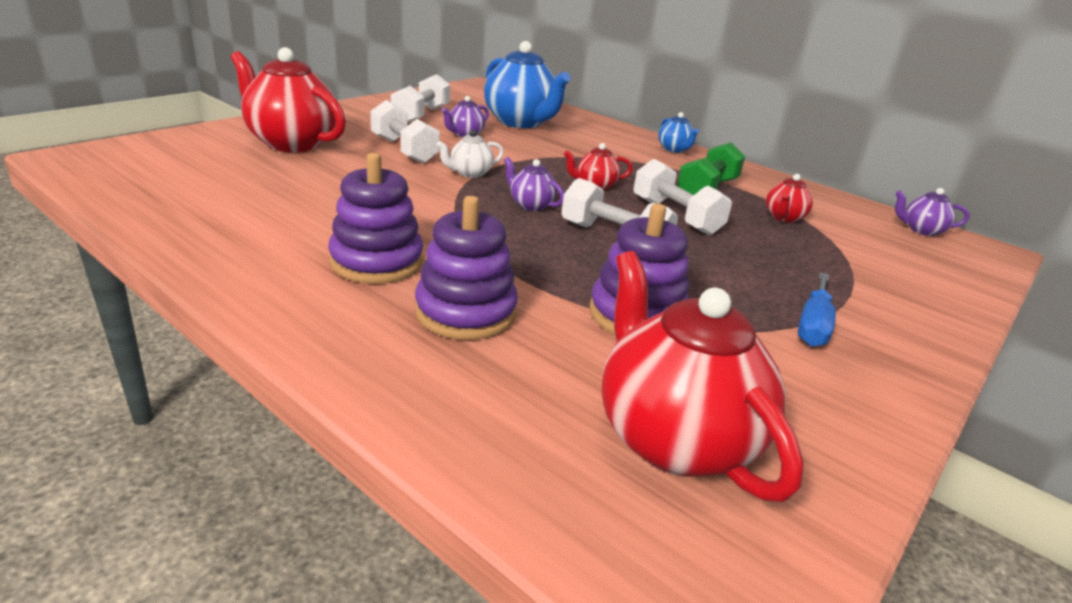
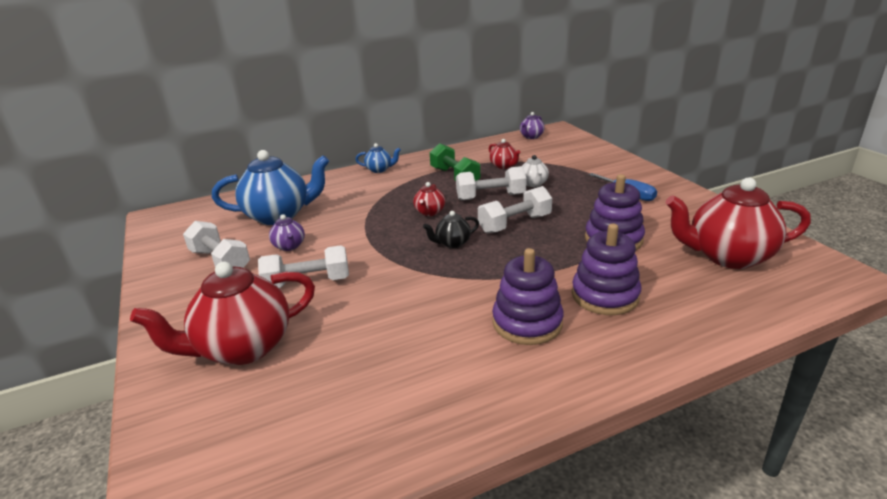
camera: 60 degrees left, 0 degrees up
(470, 173) = (380, 258): white teapot -> white teapot (533, 184)
(531, 205) = (452, 243): purple teapot -> black teapot

